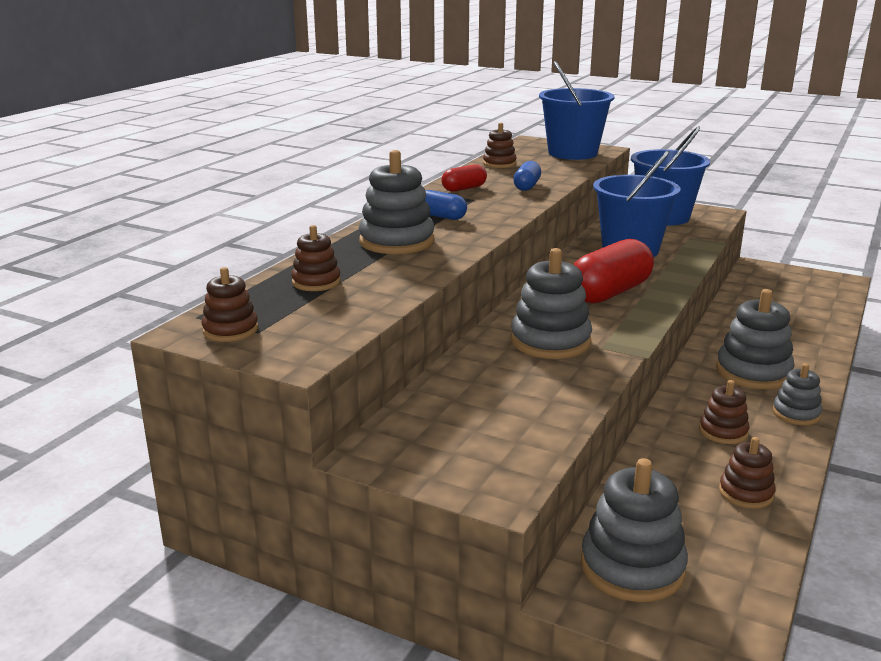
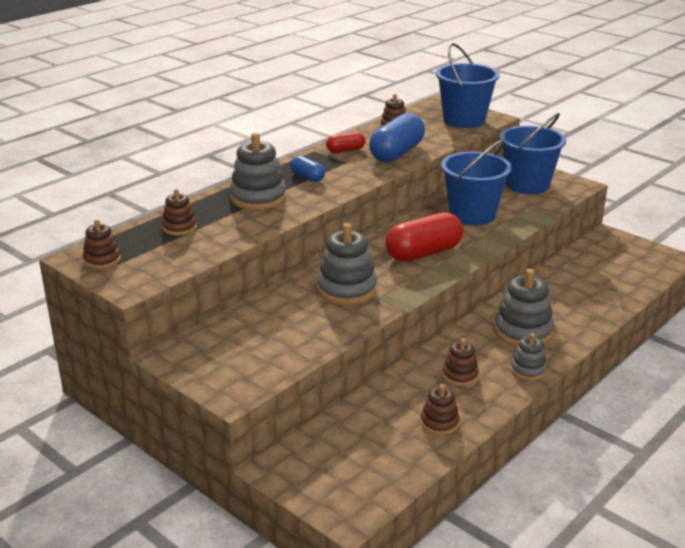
camera: 15 degrees right, 5 degrees up
(527, 186) = (396, 153): blue capsule -> blue capsule, size x1.91
(632, 567) = (322, 458): grey stacking toy -> none

